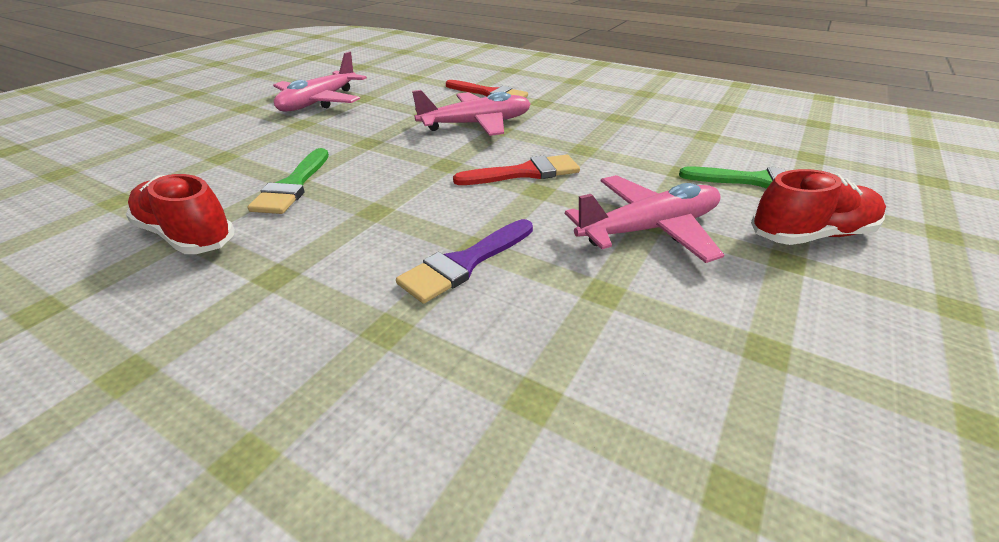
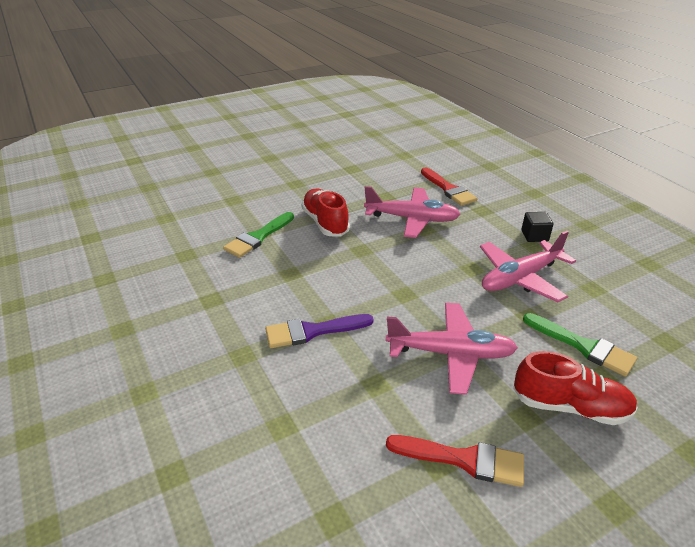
camera: 30 degrees right, 0 degrees up
(187, 235) = (185, 256): red shoe -> red shoe (325, 223)
(319, 102) = (319, 165): pink plane -> pink plane (520, 278)
(525, 173) = (408, 276): red brush -> red brush (463, 460)
(611, 110) = (534, 236): none -> black cube

